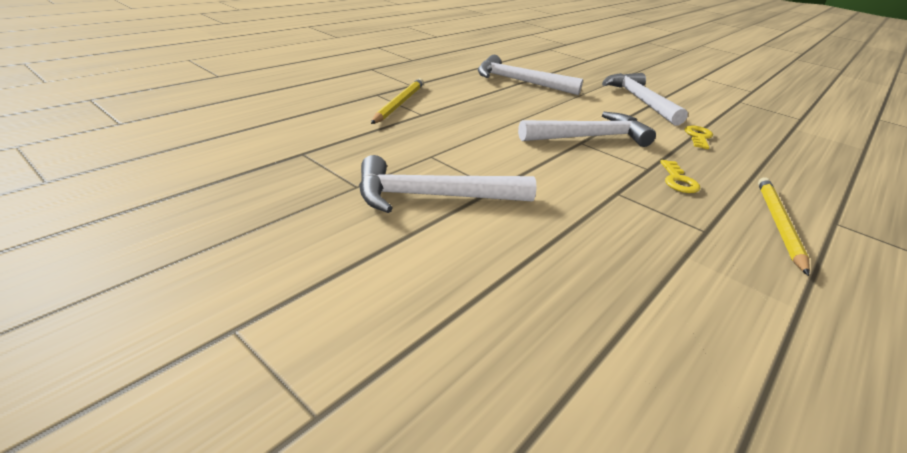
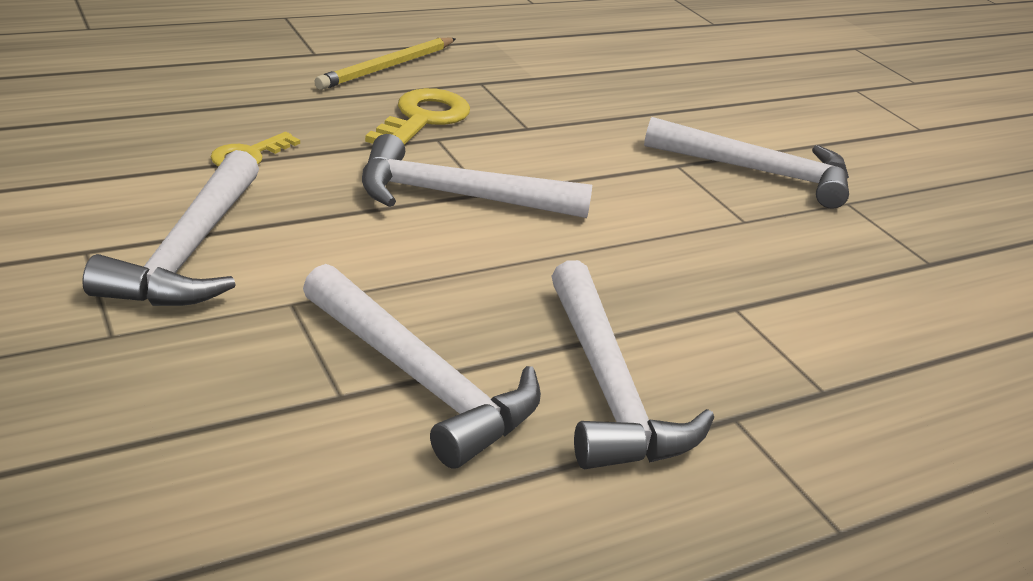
camera: 160 degrees left, 0 degrees up
(399, 103) = (777, 346): yellow pencil -> none
(460, 86) = (608, 387): none -> white hammer
(678, 180) = (423, 119): yellow key -> yellow key, size x1.65

